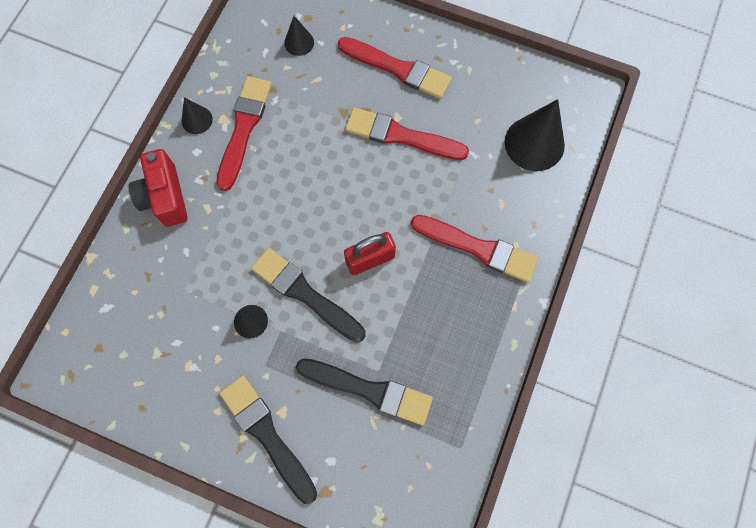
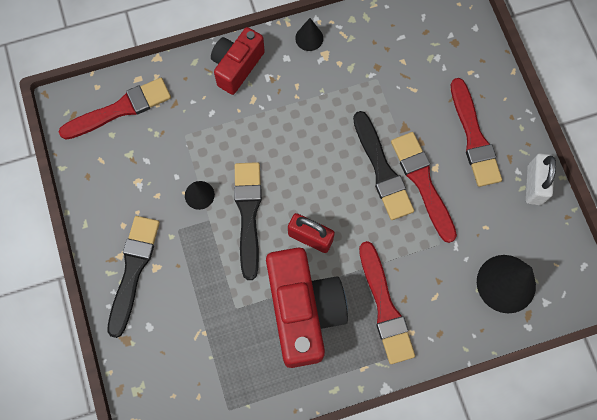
camera: 50 degrees right, 0 degrees up
(244, 128) = (330, 73): red brush -> red brush (120, 109)
(299, 42) = (429, 53): black cone -> none
(369, 390) = (217, 313): black brush -> black brush (382, 170)
(427, 316) = (303, 311): none -> red camera
(474, 59) = (534, 185): none -> white padlock

